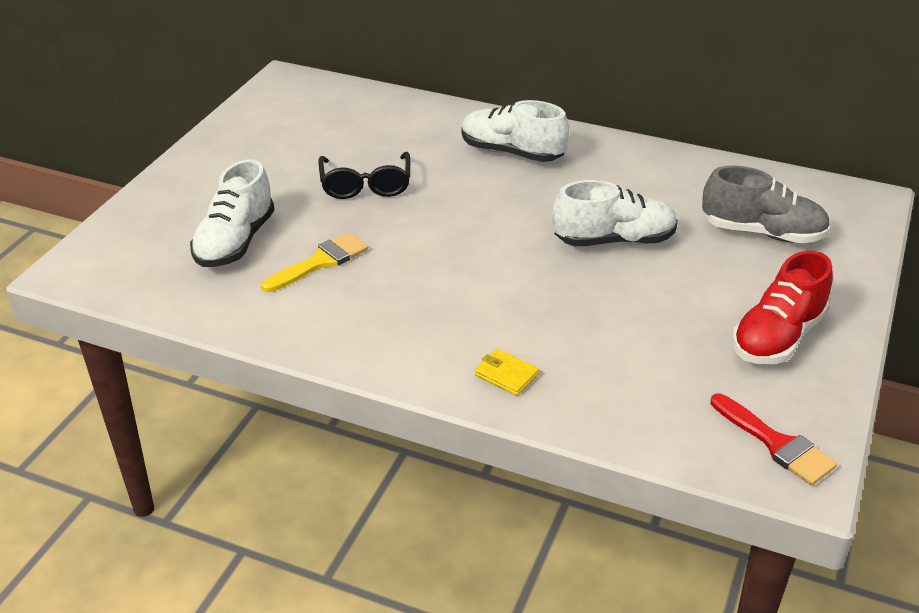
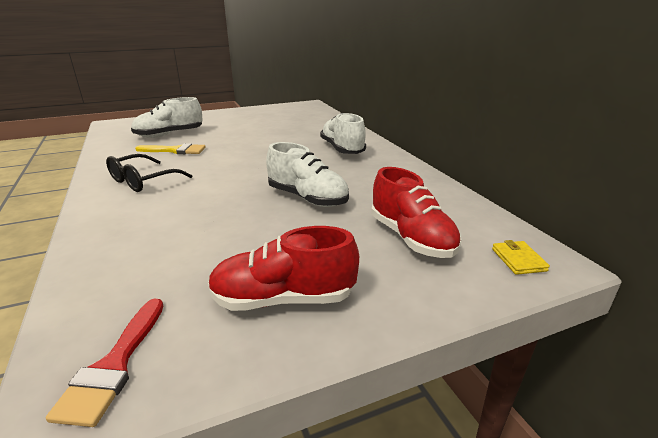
camera: 45 degrees right, 10 degrees down
(366, 185) = (254, 137): black glasses -> black glasses (143, 181)
(506, 374) = (116, 220): yellow wallet -> yellow wallet (518, 260)
(762, 233) = (411, 238): grey shoe -> red shoe

